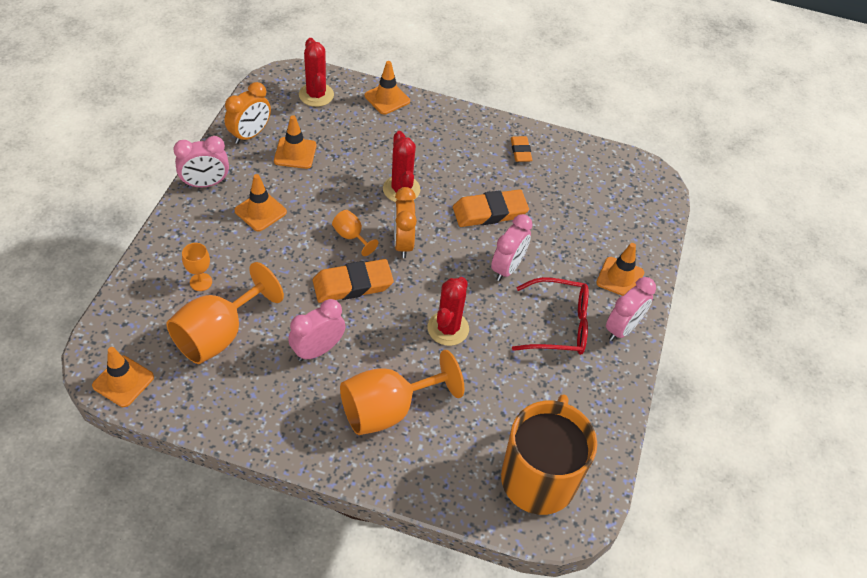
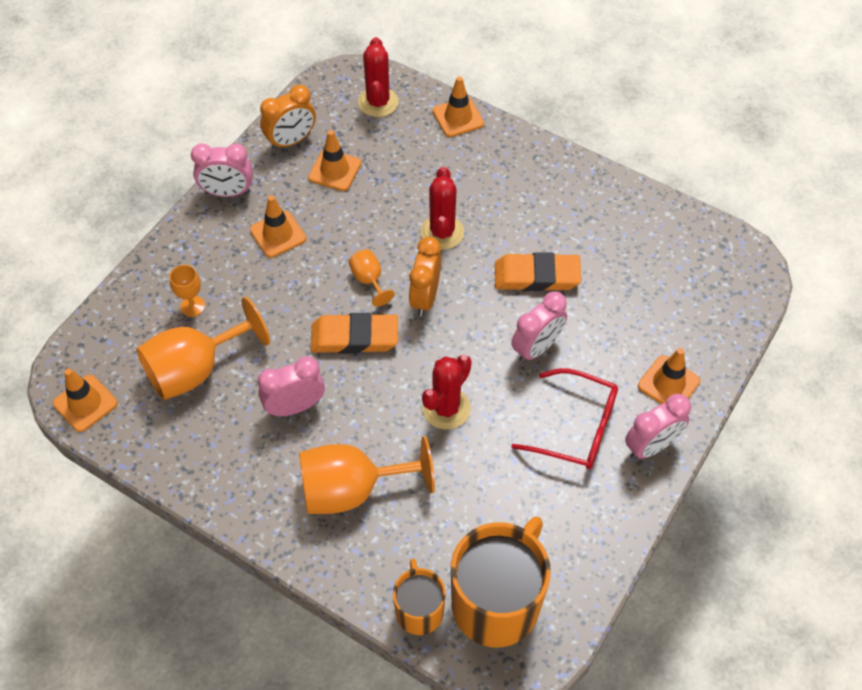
camera: 20 degrees right, 5 degrees up
(476, 497) = (419, 610): none -> orange mug
(520, 151) = (597, 206): orange eraser -> none

